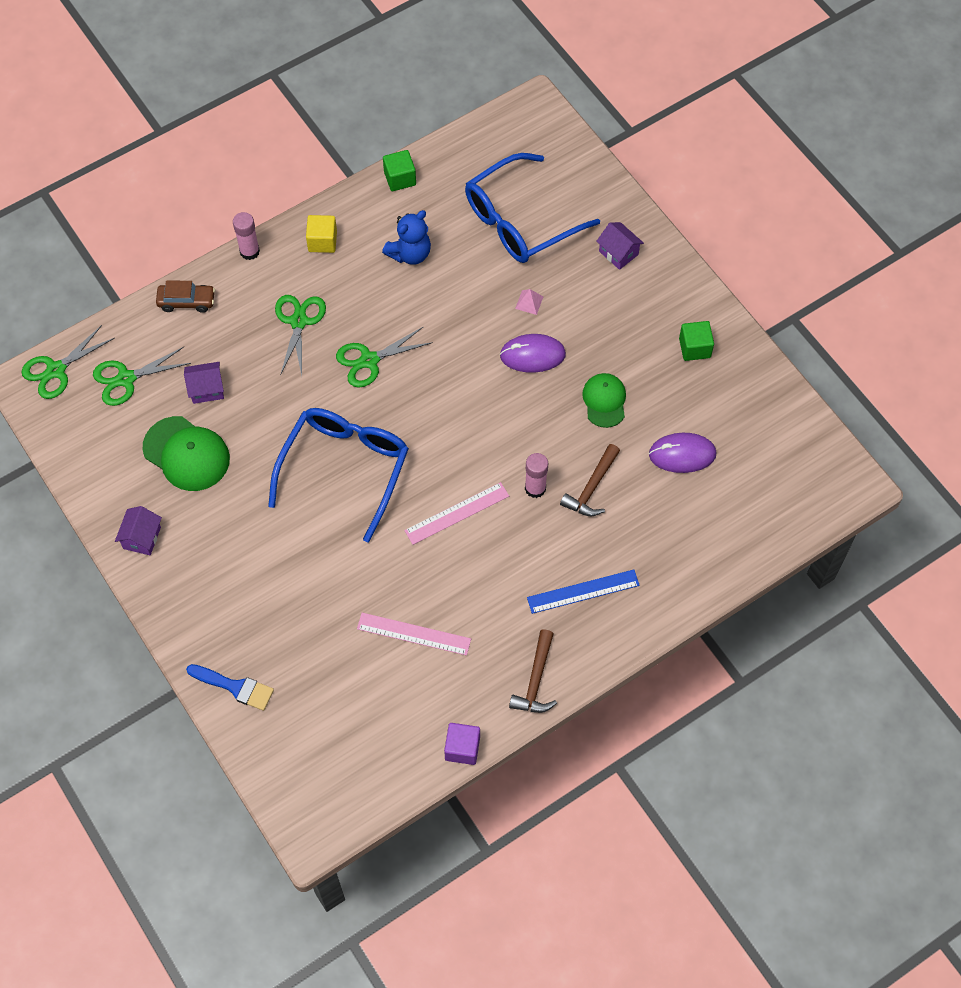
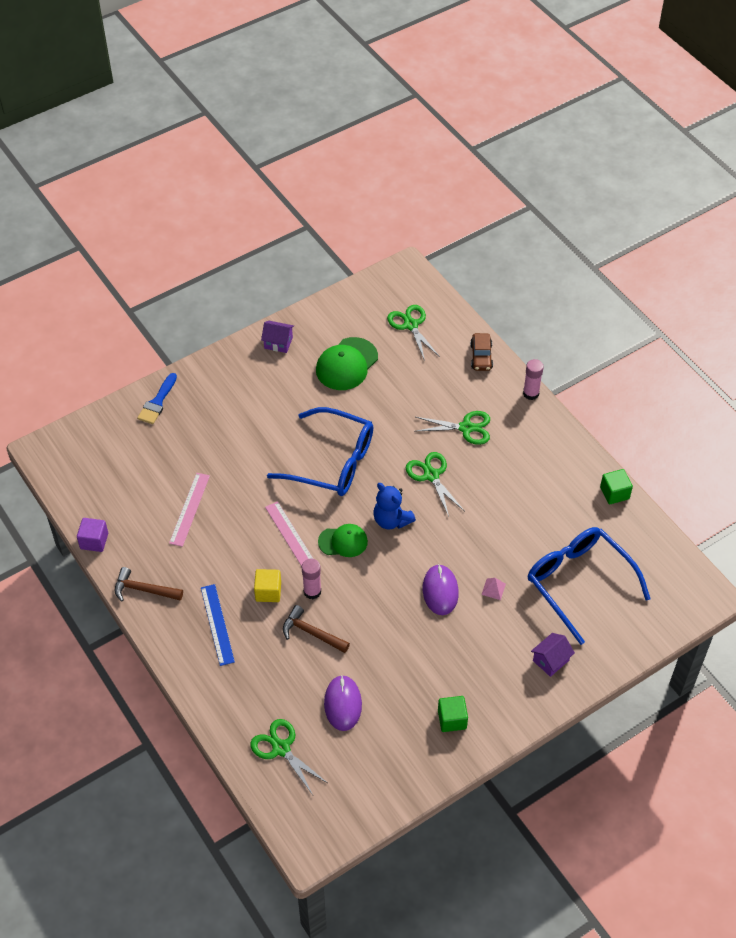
camera: 90 degrees right, 10 degrees down
(56, 370) = (417, 285): green scissors -> green scissors (281, 748)
(207, 389) = (402, 373): purple house -> none
(322, 241) = (544, 441): yellow cube -> yellow cube (268, 592)
(410, 253) = (537, 501): blue teddy bear -> blue teddy bear (391, 520)
(604, 401) = (396, 645): green cap -> green cap (343, 541)

